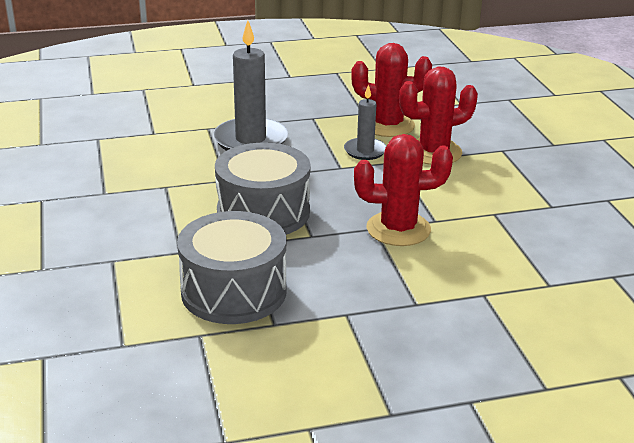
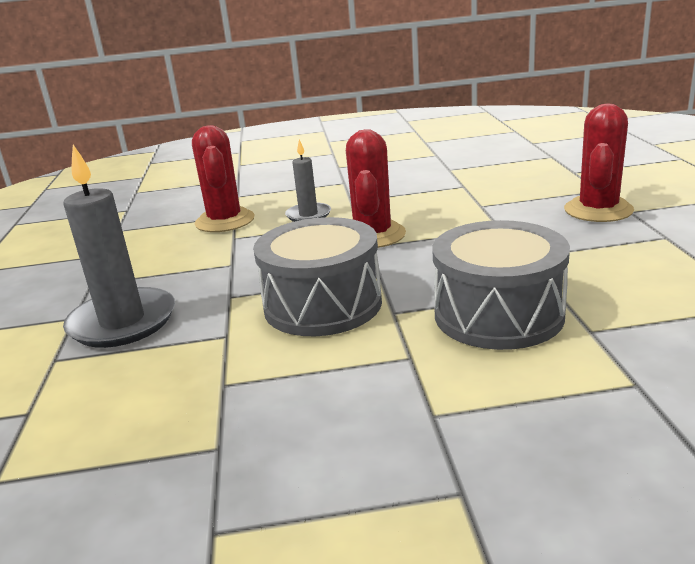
camera: 80 degrees left, 5 degrees down
(365, 151) = (201, 252): grey candle -> grey candle (308, 215)
(388, 125) = (148, 241): red cactus -> red cactus (598, 210)

